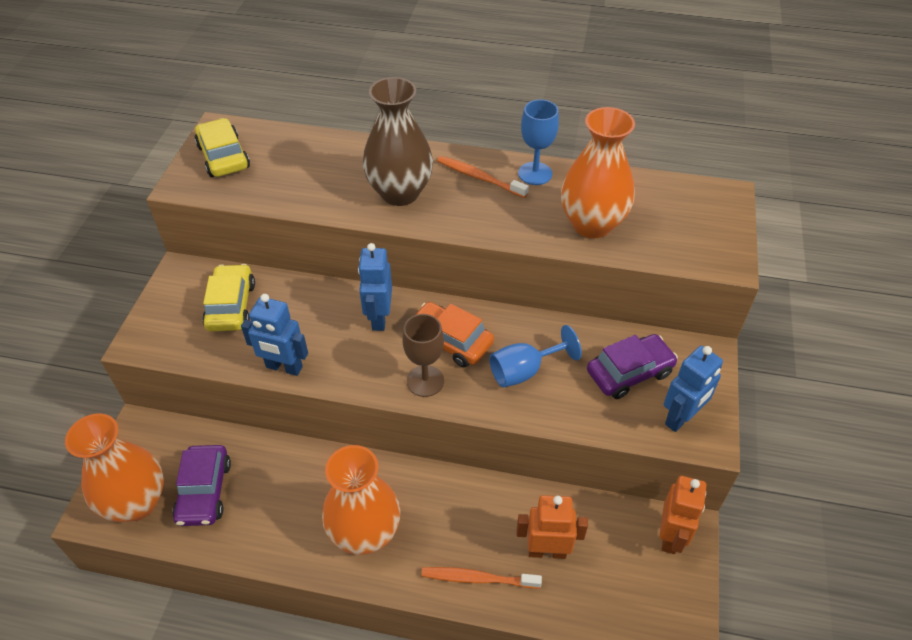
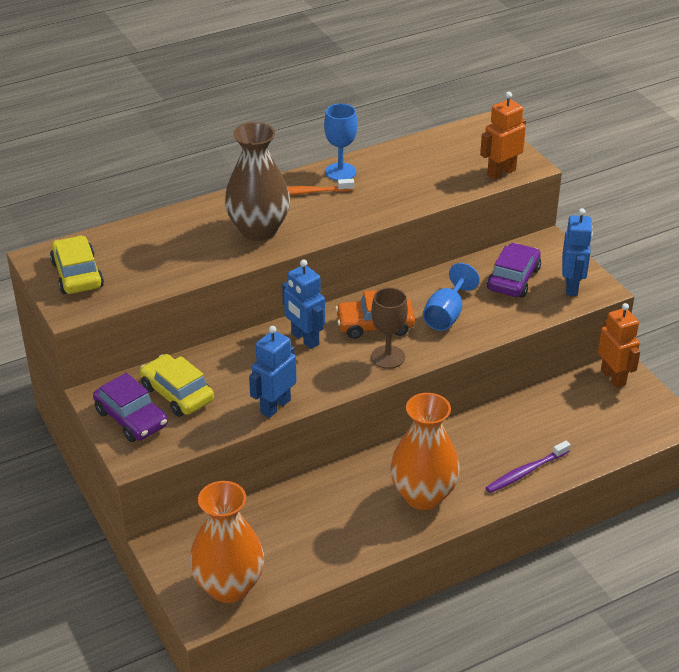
camera: 40 degrees left, 10 degrees down
(204, 491) = (273, 547): purple car -> purple car (131, 418)
(223, 157) = (77, 274): yellow car -> yellow car turned 45 degrees clockwise
(284, 367) = (275, 406): blue robot -> blue robot turned 150 degrees clockwise
(477, 578) = (526, 472): orange toothbrush -> purple toothbrush
(547, 551) = (550, 431): orange robot -> orange robot (501, 172)
(592, 224) = (419, 185): orange vase -> none

